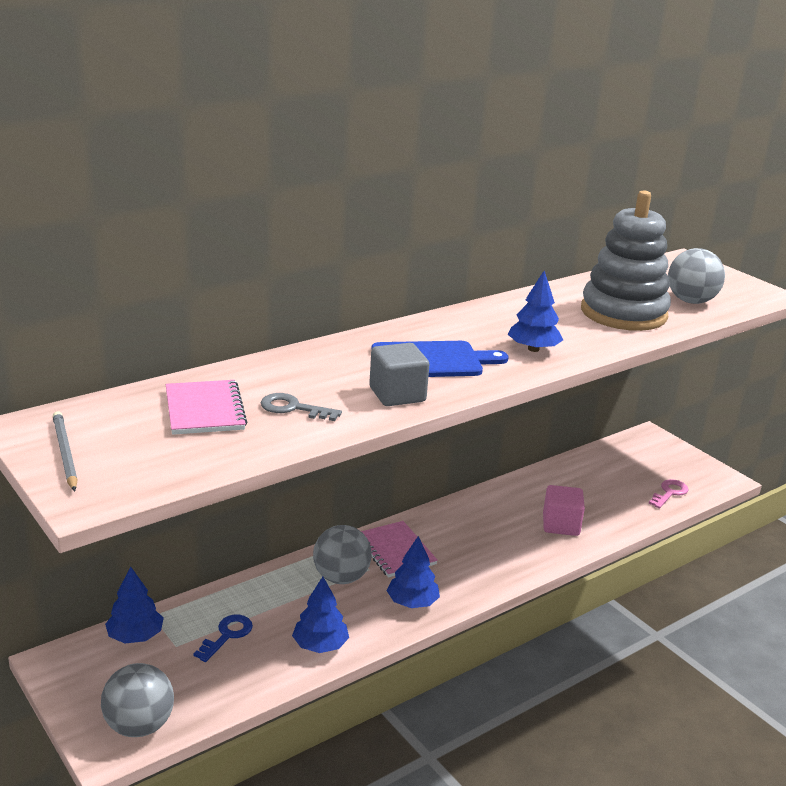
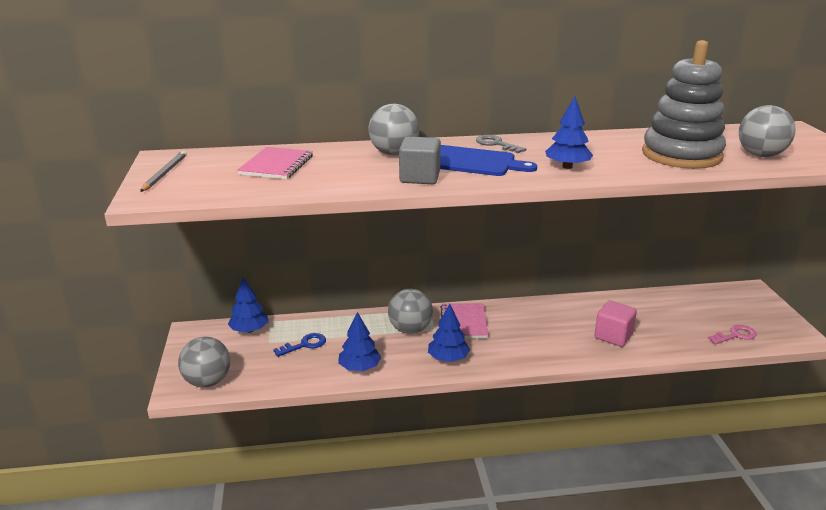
camera: 30 degrees right, 0 degrees up
(293, 408) = (335, 173): grey key -> grey key (496, 144)
(329, 364) = (394, 153): none -> grey ball

